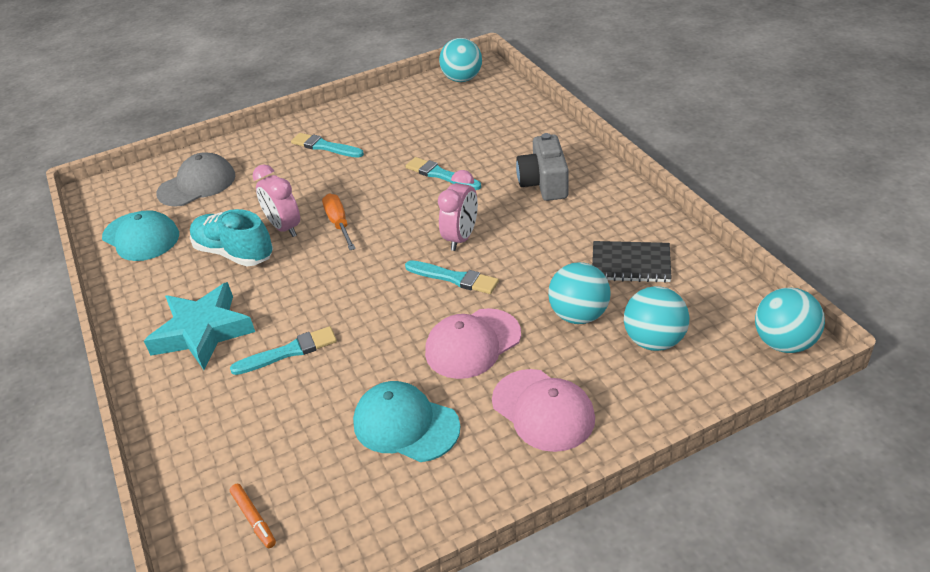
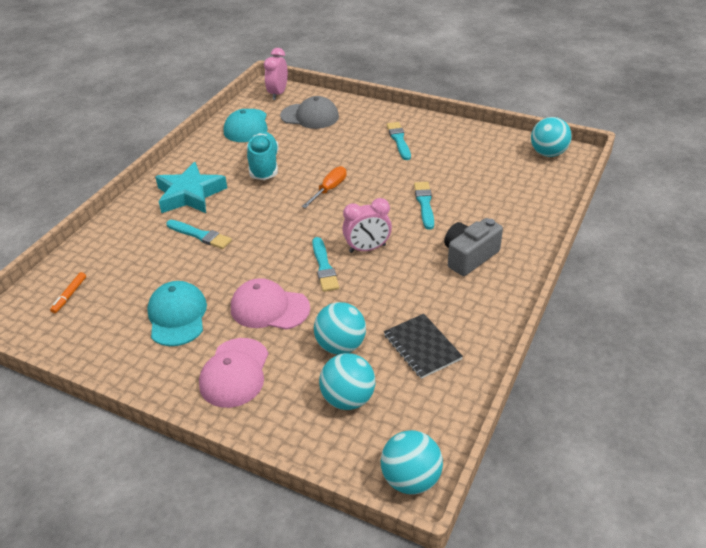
camera: 50 degrees right, 0 degrees up
(284, 227) = (304, 171): pink clock -> pink clock (278, 93)

